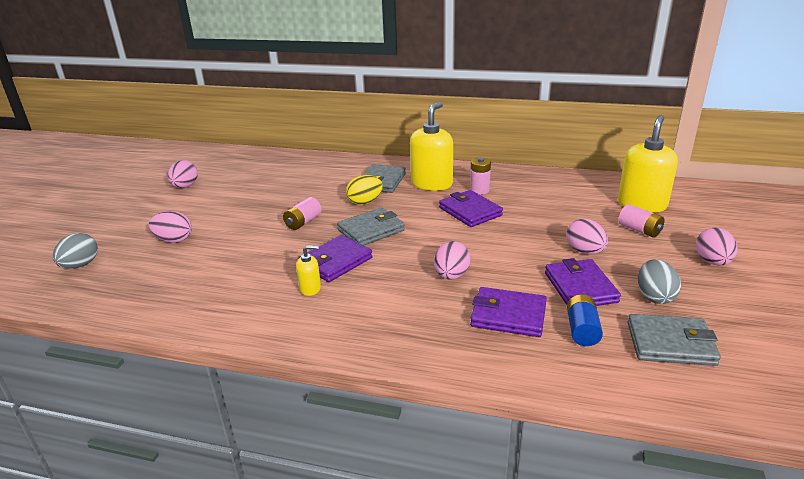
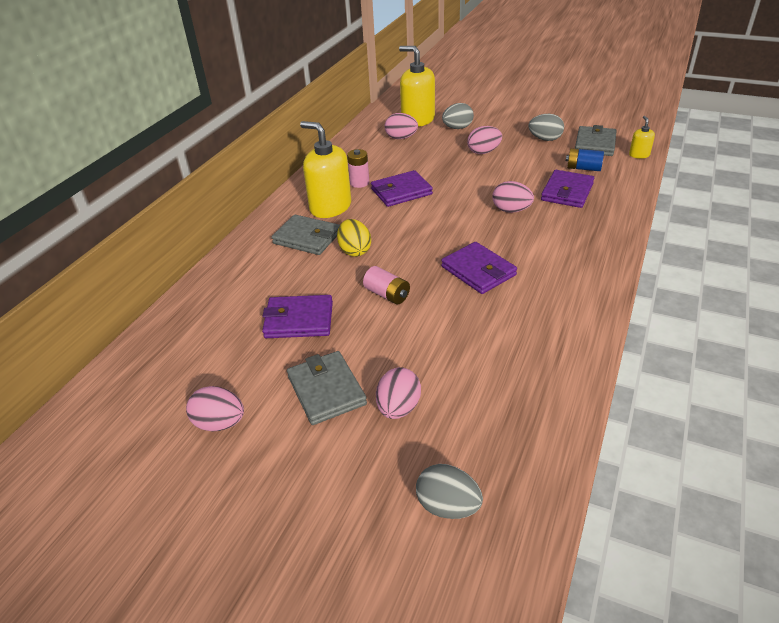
camera: 80 degrees left, 10 degrees up
(310, 288) = (525, 286): yellow soap dispenser -> yellow soap dispenser (639, 155)
(371, 230) = (420, 248): grey wallet -> grey wallet (326, 390)
(580, 287) = (532, 161): purple wallet -> purple wallet (299, 320)
(639, 230) = (457, 128): pink battery -> grey egg
(712, 262) = (505, 114): pink egg -> pink egg (401, 138)

